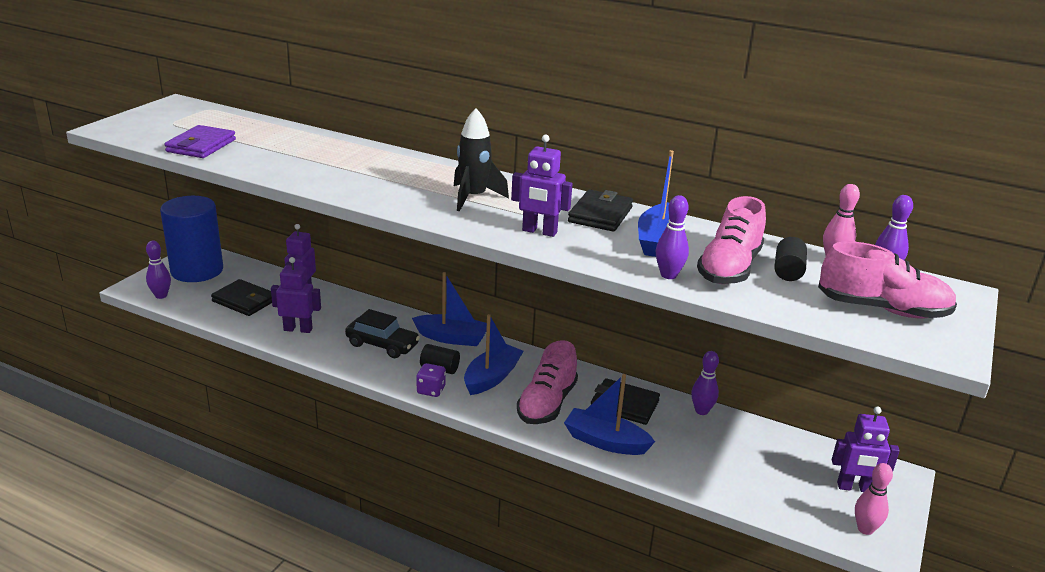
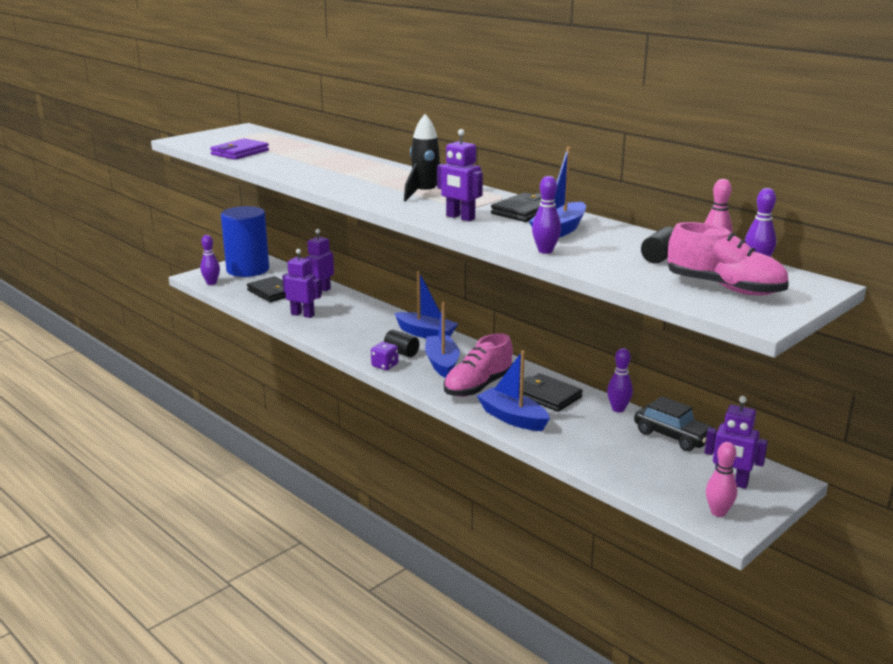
camera: 20 degrees right, 5 degrees down
(382, 345) = (364, 332): black car -> black car (673, 436)
(492, 377) = (442, 363): blue boat -> blue boat turned 60 degrees counterclockwise
(729, 268) = (606, 251): pink shoe -> none

